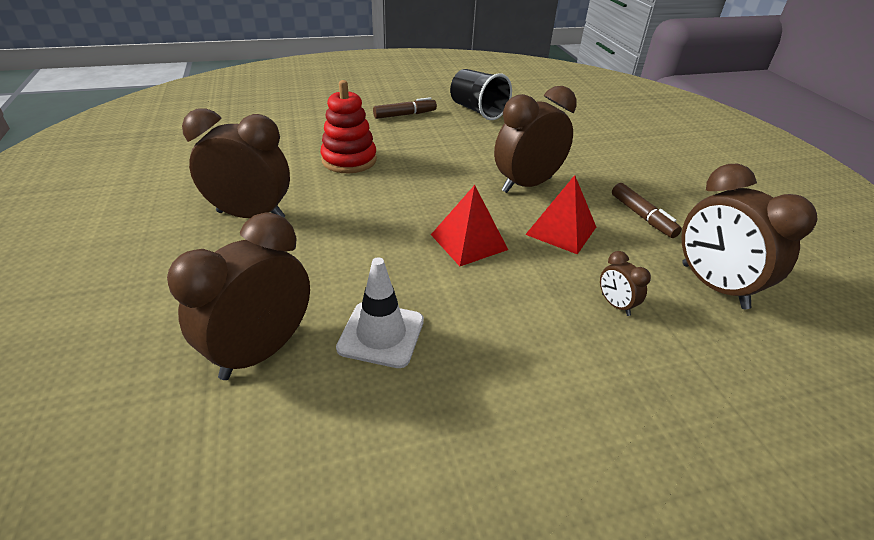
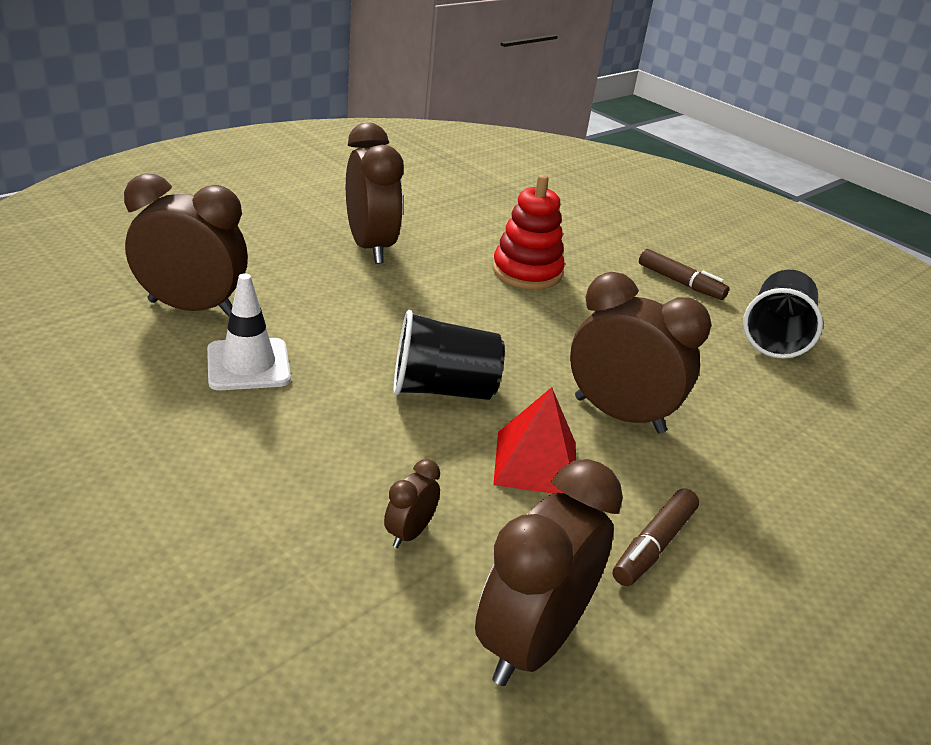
camera: 60 degrees right, 5 degrees down
(469, 242) = (443, 389): red pyramid -> black cup

